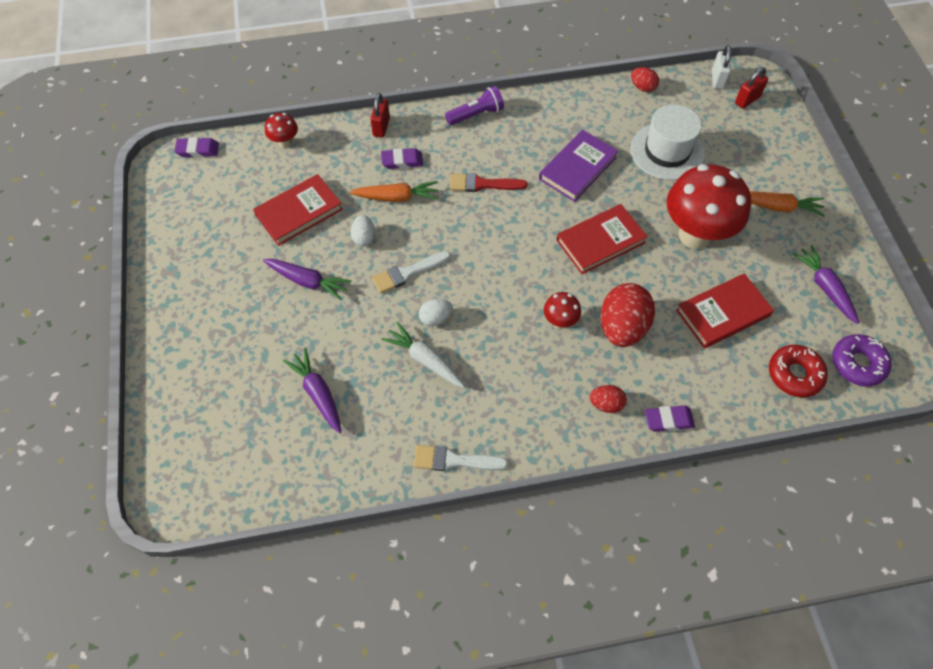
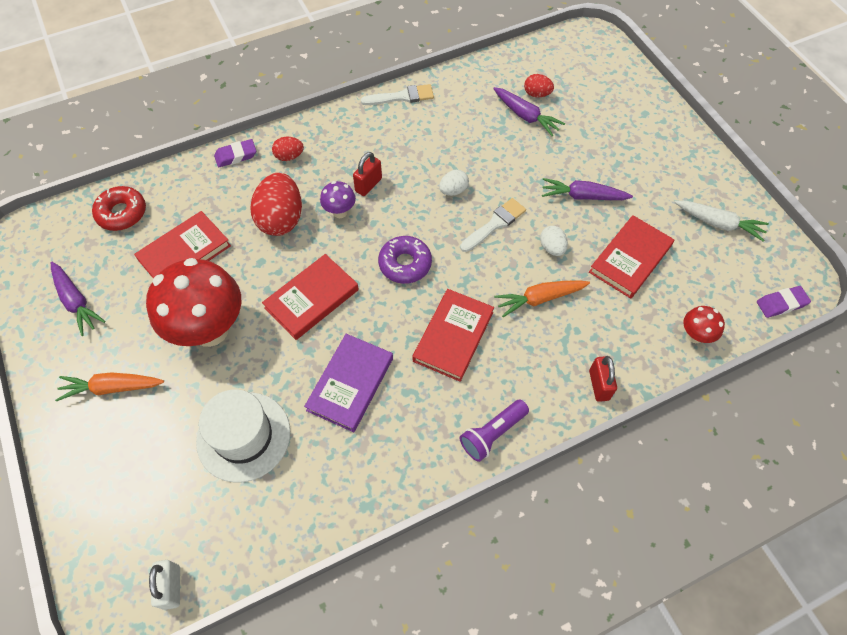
camera: 165 degrees right, 0 degrees up
(402, 161) = (554, 344): purple eraser -> none
(425, 360) = (450, 157): white carrot -> white carrot (719, 223)
(483, 184) = (453, 336): red brush -> red book
(560, 321) = (340, 212): red mushroom -> purple mushroom
(642, 87) = (281, 541): red egg -> red egg (537, 94)
(747, 100) = (131, 556): red padlock -> red padlock (368, 185)
(857, 364) = (60, 234): purple donut -> purple donut (405, 264)

